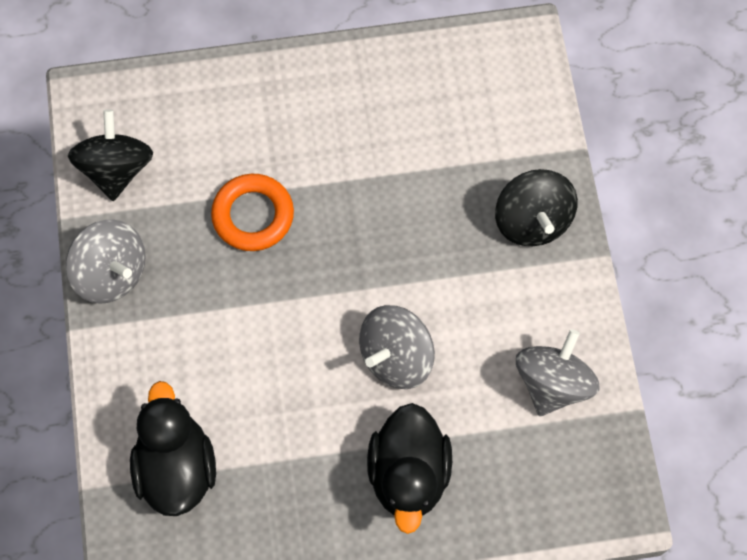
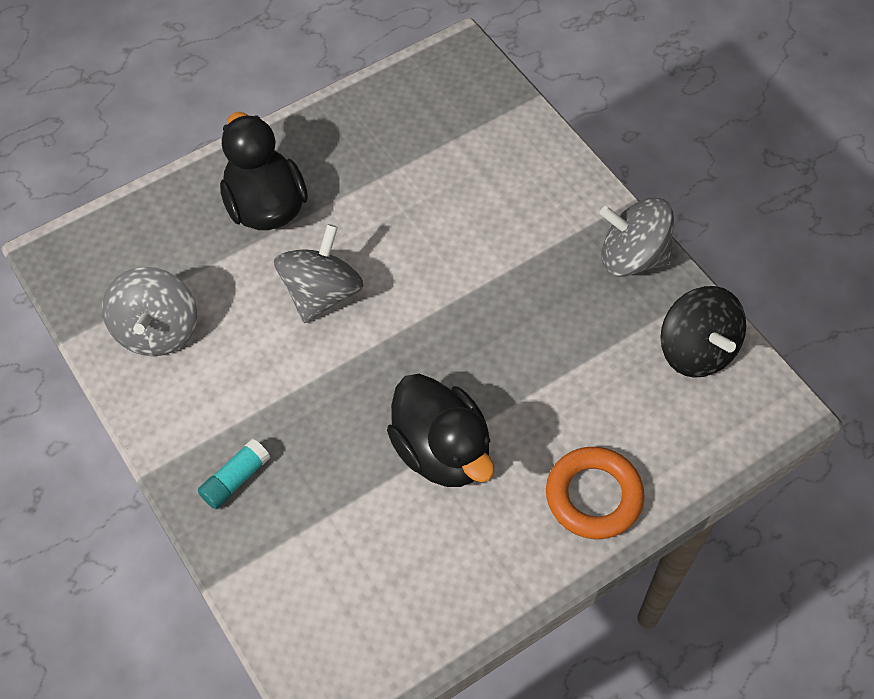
camera: 155 degrees right, 10 degrees down
(176, 467) = (472, 136): black duck -> black duck (441, 451)
(253, 215) = (531, 363): orange ring -> orange ring (593, 496)
(532, 220) = (235, 479): black spinning top -> turquoise glue stick

